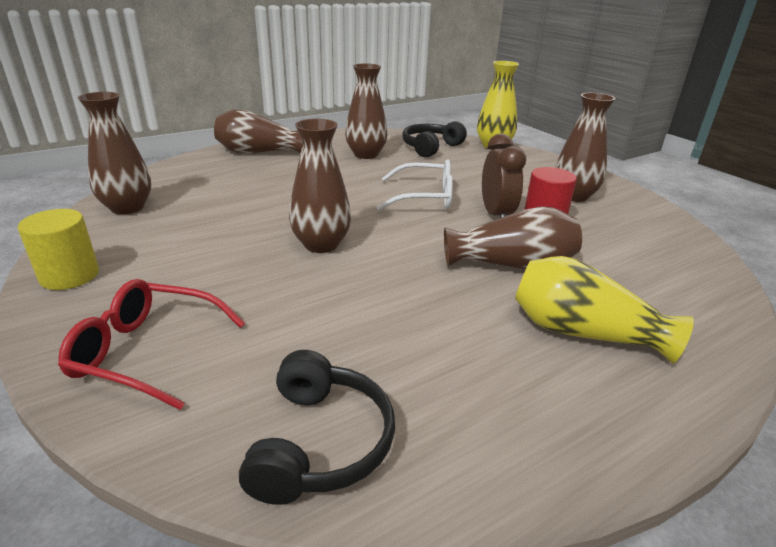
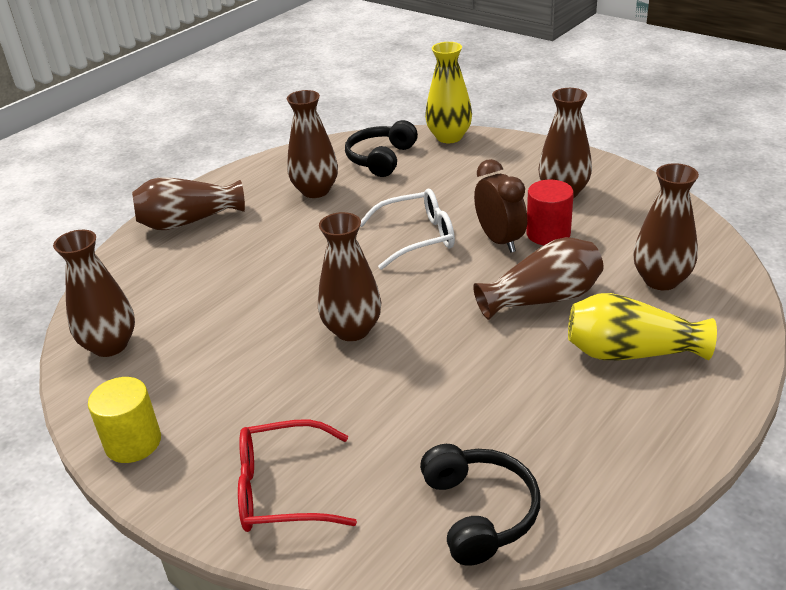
camera: 15 degrees left, 5 degrees up
(643, 279) = (661, 280): none -> brown vase

